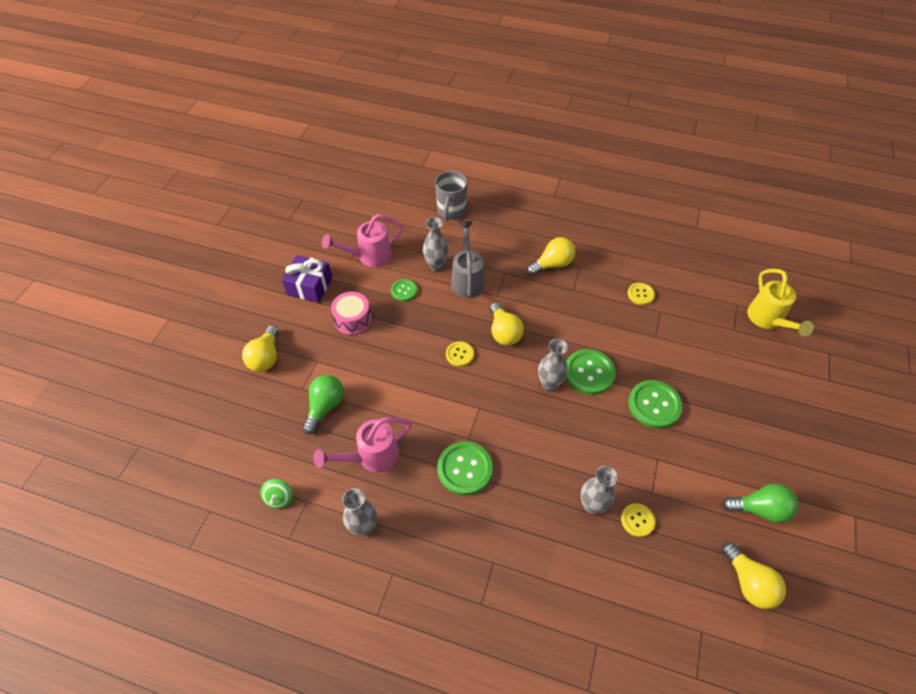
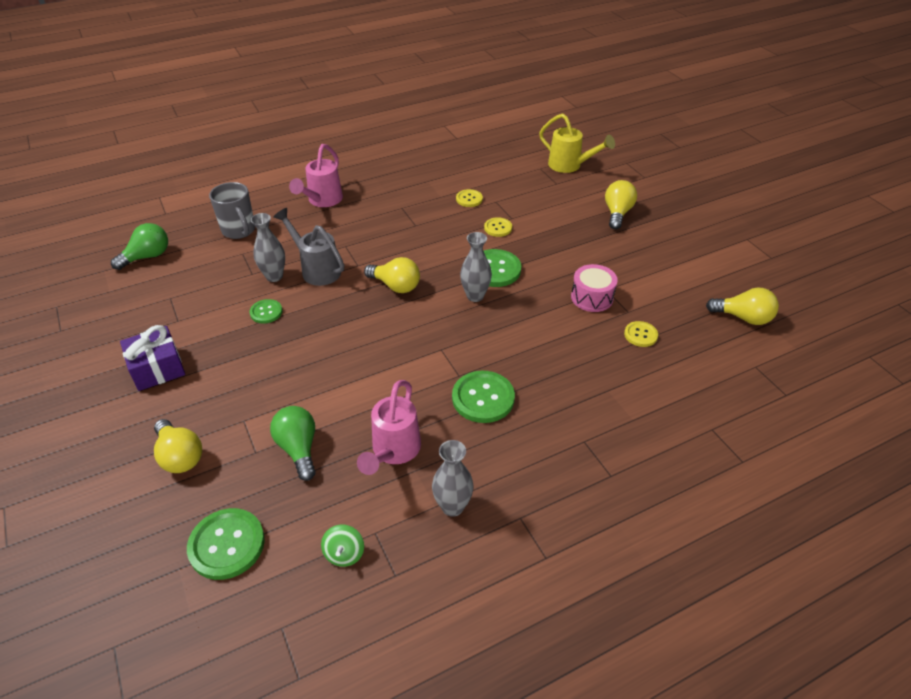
camera: 45 degrees left, 10 degrees down
(279, 498) = (344, 553): green spinning top -> green spinning top turned 45 degrees clockwise
(353, 320) = (241, 365): pink drum -> pink drum (592, 297)
(369, 257) = (195, 308): pink watering can -> pink watering can (322, 201)
(459, 354) = (377, 324): yellow button -> yellow button (498, 228)
(552, 264) = (378, 218): yellow light bulb -> yellow light bulb (617, 213)
(592, 505) = (602, 349): grey vase -> none
(654, 405) = (563, 259): green button -> green button (227, 545)
(760, 509) = (697, 273): green light bulb -> green light bulb (147, 256)

